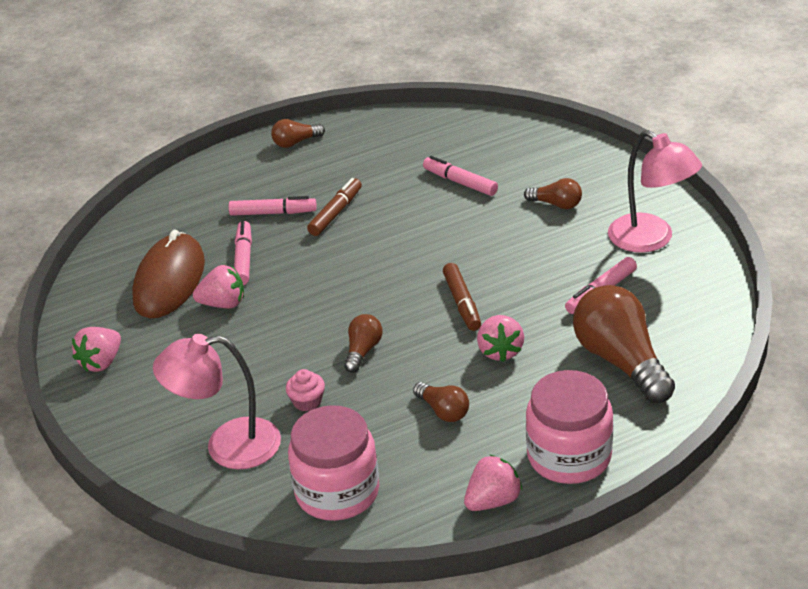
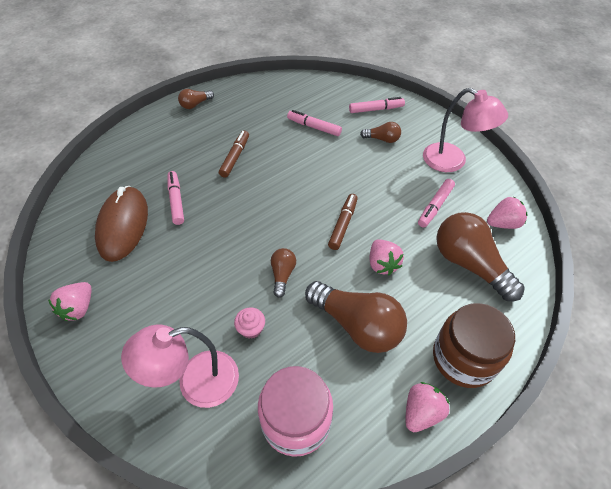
camera: 15 degrees left, 15 degrees up
(223, 304) = (168, 242): pink strawberry -> pink strawberry (503, 223)
(273, 213) = (190, 161): pink marker -> pink marker (376, 109)
(443, 411) = (357, 325): brown light bulb -> brown light bulb, size x2.04
(462, 303) = (343, 224): brown marker -> brown marker turned 135 degrees counterclockwise
(569, 456) = (464, 358): pink jar -> brown jar

